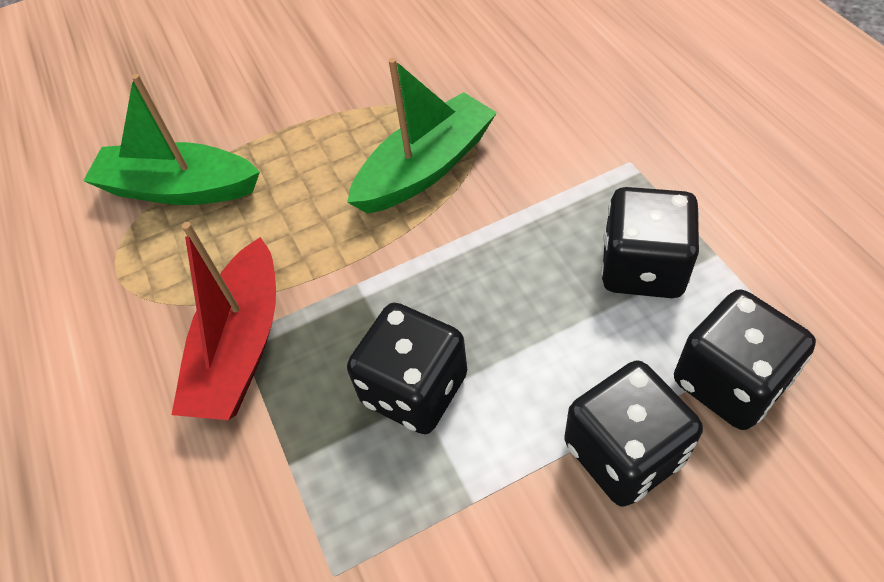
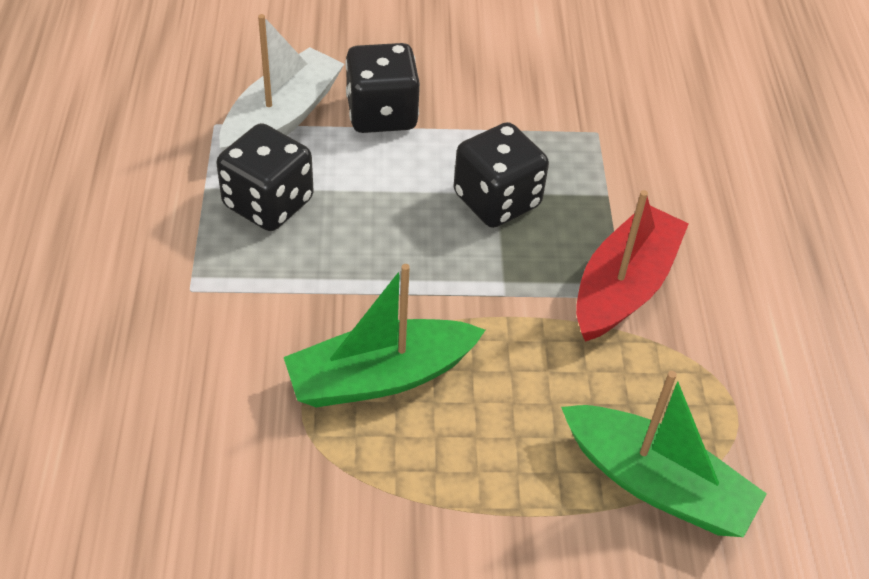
camera: 165 degrees left, 5 degrees down
(729, 381) = (282, 118): black dice -> white boat

